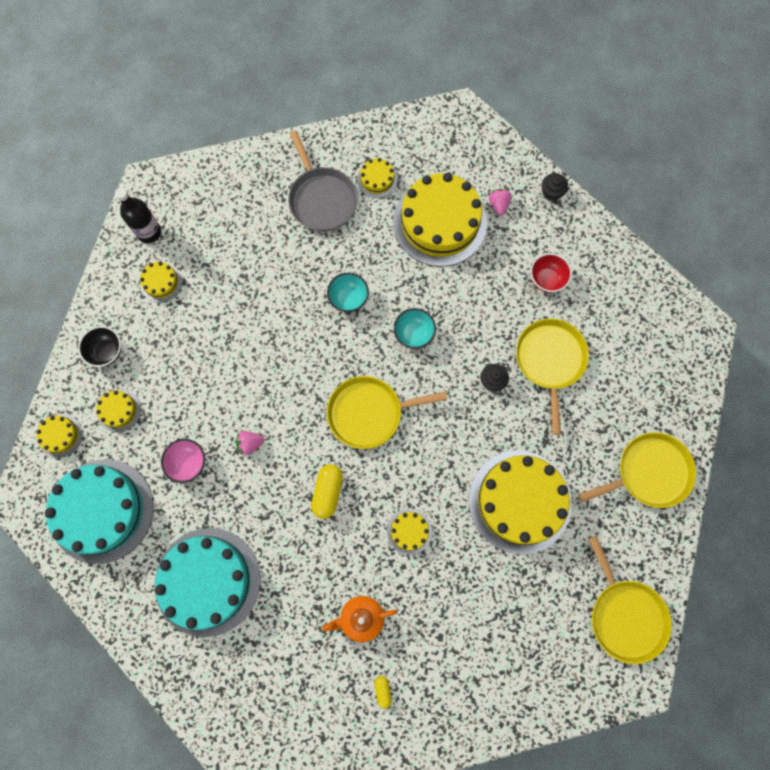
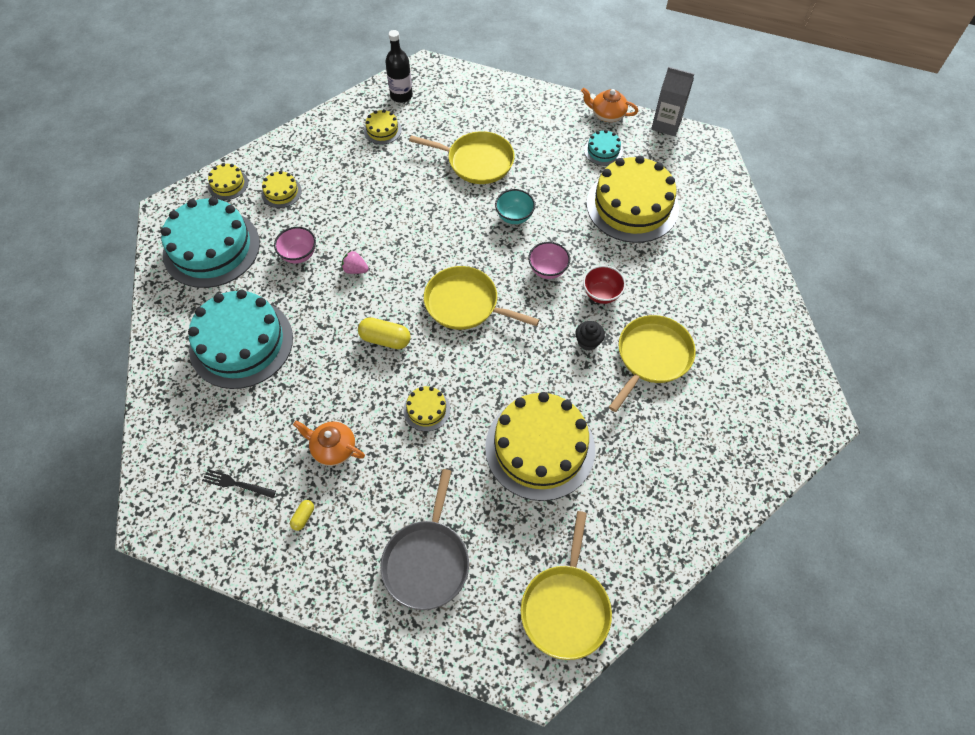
camera: 35 degrees right, 15 degrees down
(107, 352) = (306, 151): black bowl -> none
(307, 704) = (236, 484): none -> black fork
(322, 199) = (548, 141): grey pan -> grey pan (427, 561)
(328, 492) = (385, 339): yellow capsule -> yellow capsule turned 60 degrees clockwise
(354, 137) = (607, 114): none -> orange teapot
(377, 179) = (603, 151): yellow cake -> turquoise cake
(412, 116) = (666, 124): none -> grey carton
(414, 334) = (547, 270): turquoise bowl -> pink bowl
(498, 205) = (693, 220): pink strawberry -> none
(547, 279) = (695, 295): red bowl -> red bowl (601, 294)
(551, 193) = (748, 235): black cupcake -> none
(649, 472) = (680, 501): yellow pan -> yellow pan (477, 161)

